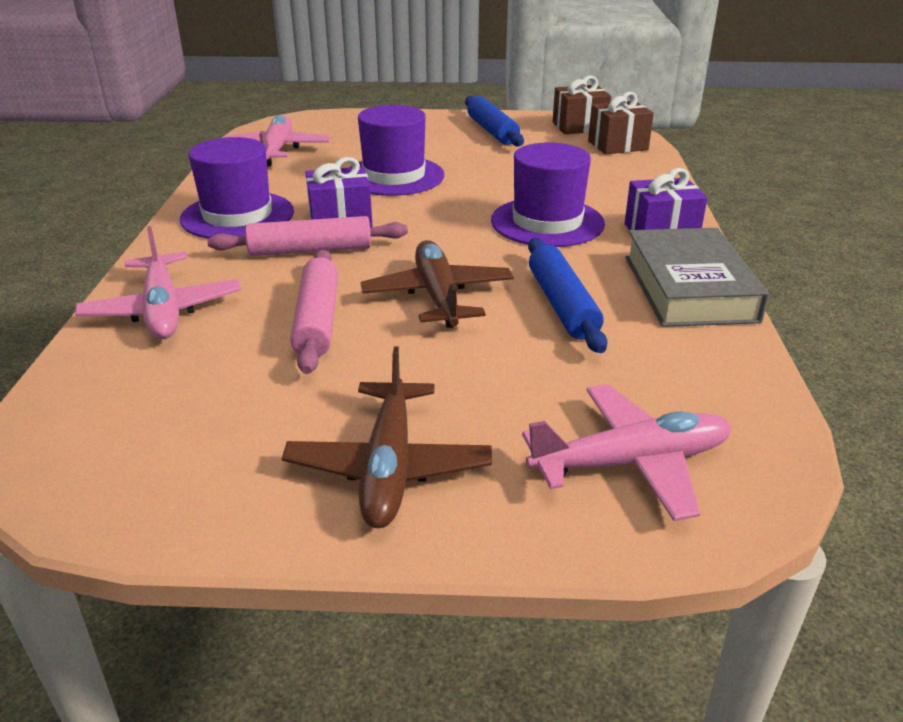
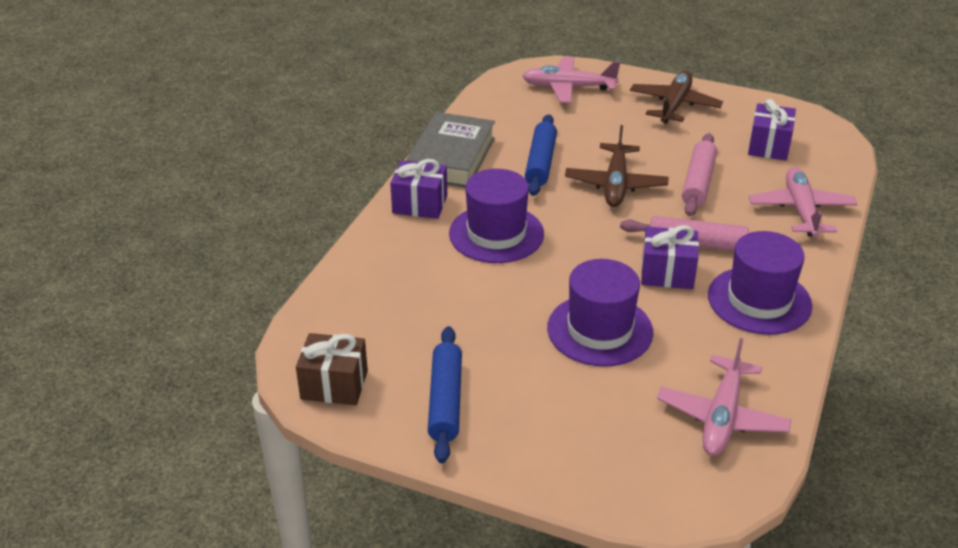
camera: 160 degrees left, 5 degrees up
(192, 407) = (768, 146): none -> purple gift
(617, 145) = (331, 332): brown gift -> none

